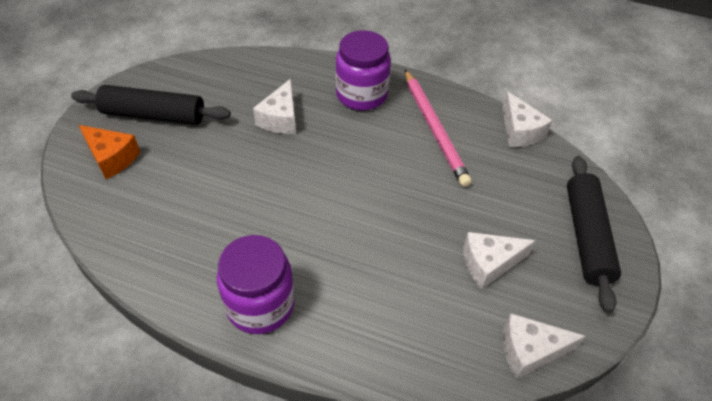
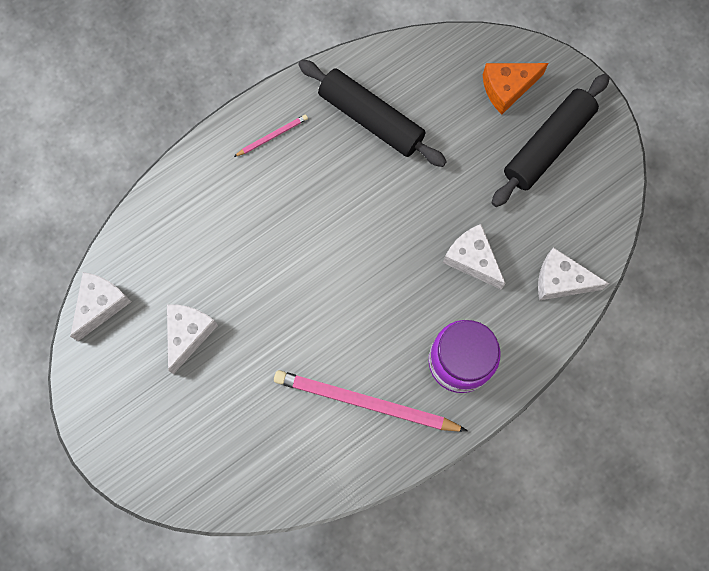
camera: 125 degrees right, 25 degrees up
(260, 305) = (272, 136): purple jar -> pink pencil
(519, 131) = (307, 489): white cheese -> white cheese (561, 280)
(586, 236) = (155, 442): black rolling pin -> black rolling pin (371, 119)

